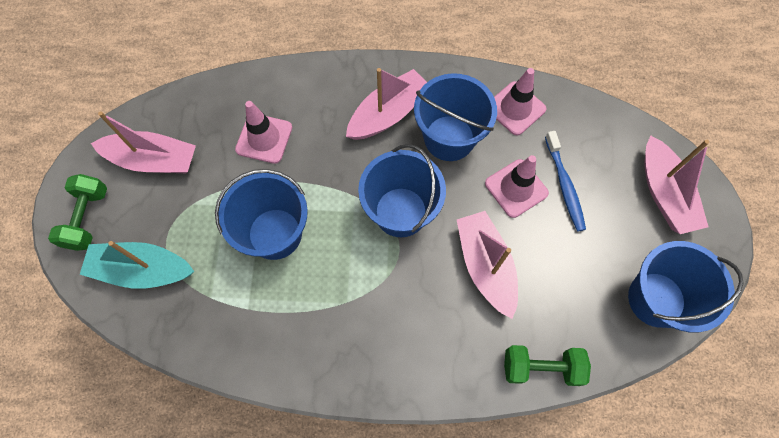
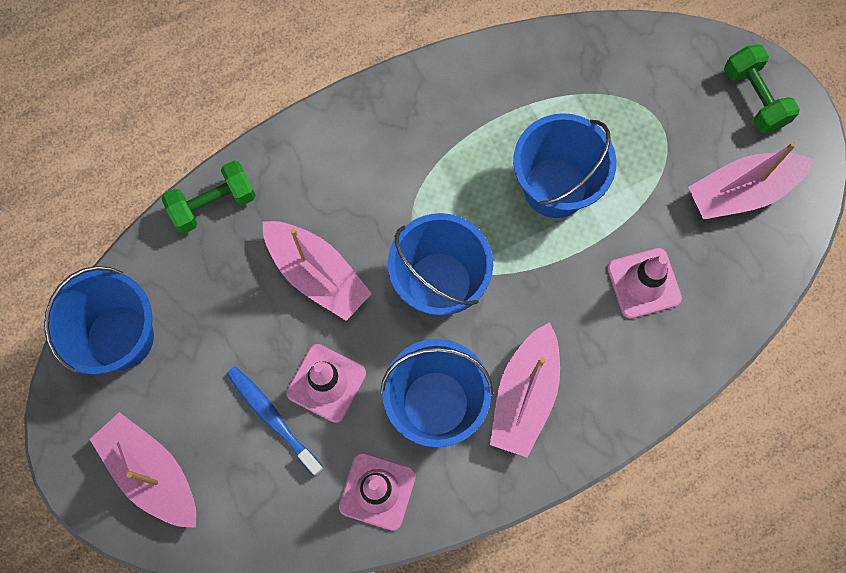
camera: 150 degrees right, 5 degrees up
(143, 270) = (657, 82): turquoise boat -> none

